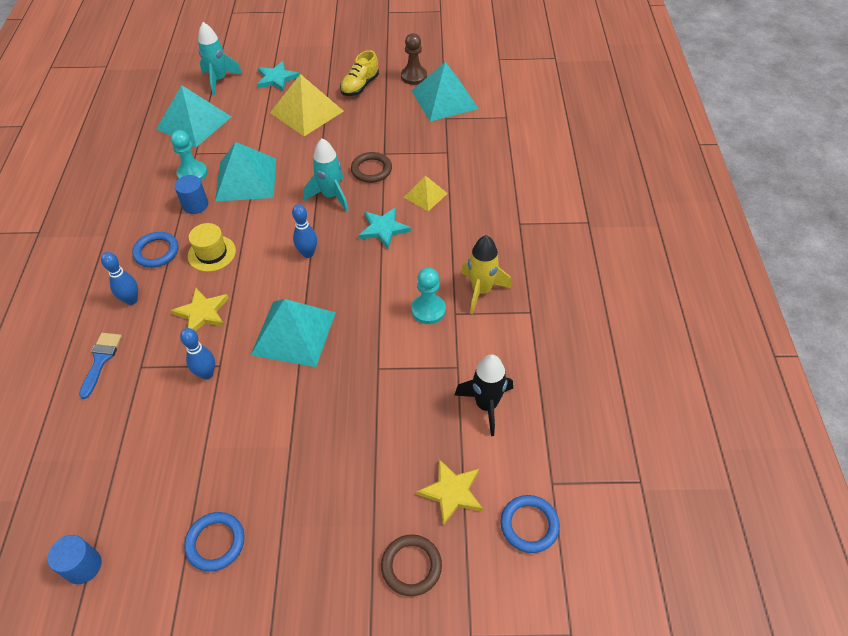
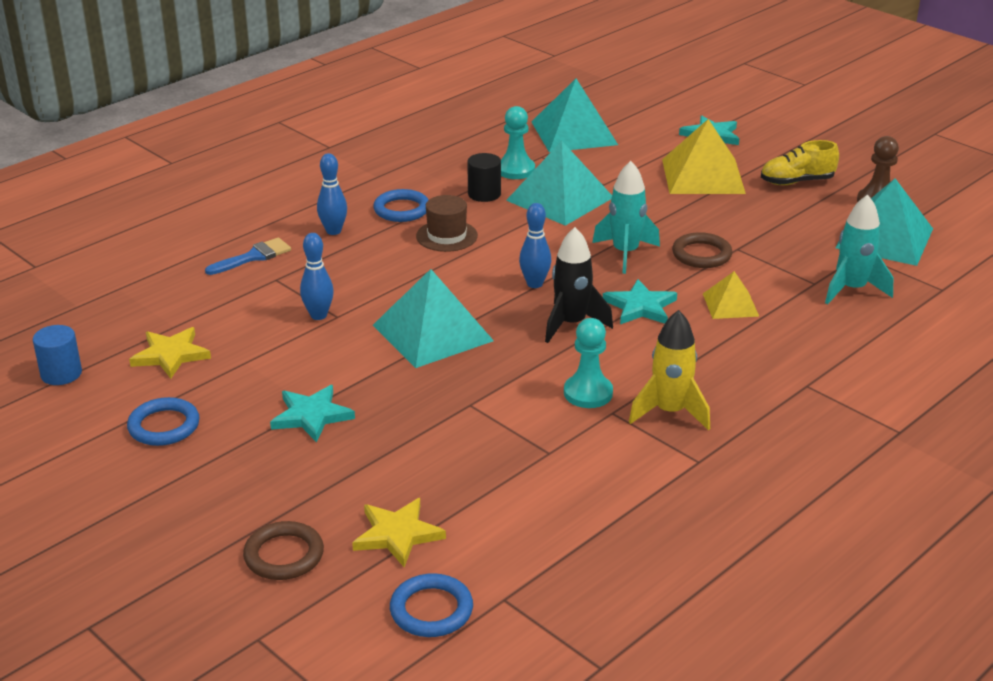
camera: 45 degrees right, 20 degrees down
(195, 205) = (484, 194): blue cylinder -> black cylinder
(202, 313) = (376, 272): yellow star -> yellow star (170, 355)
(212, 253) = (446, 236): yellow hat -> brown hat
(219, 80) = (648, 111): turquoise rocket -> turquoise rocket (852, 289)
(299, 453) = (311, 416): none -> turquoise star
(486, 405) = (531, 498): black rocket -> black rocket (571, 324)

